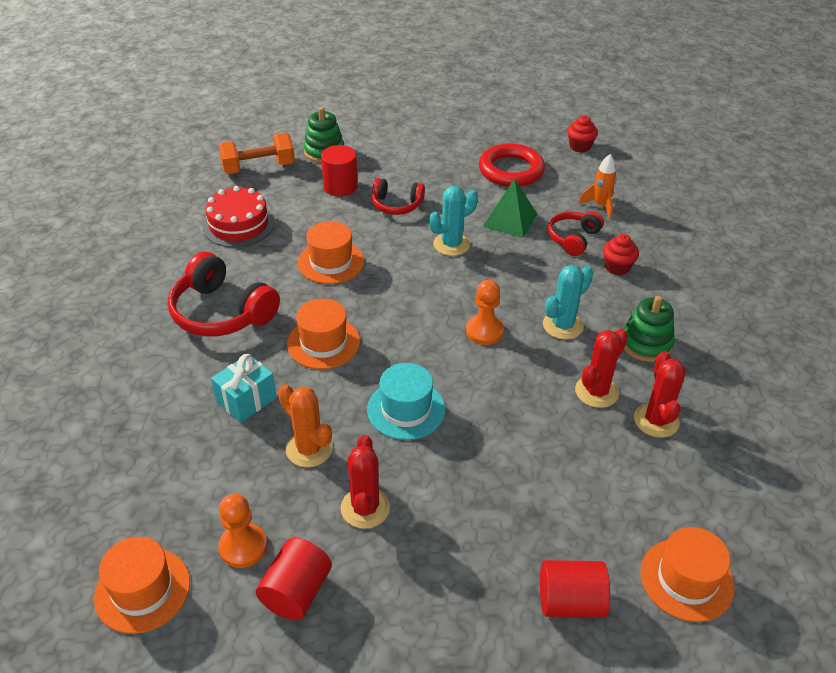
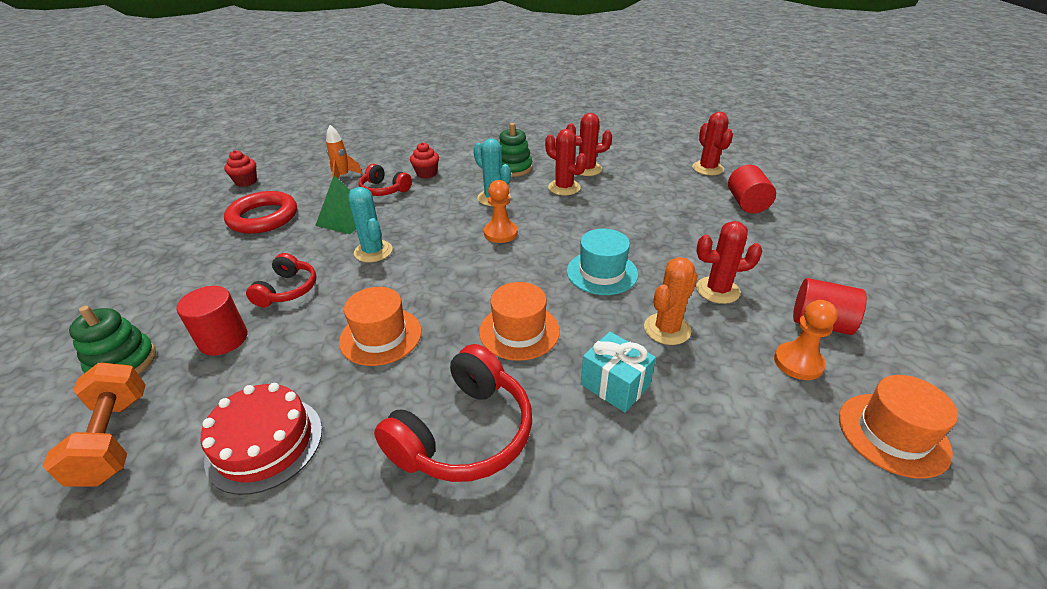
camera: 90 degrees left, 5 degrees down
(686, 579) = (707, 168): orange hat -> red cactus

